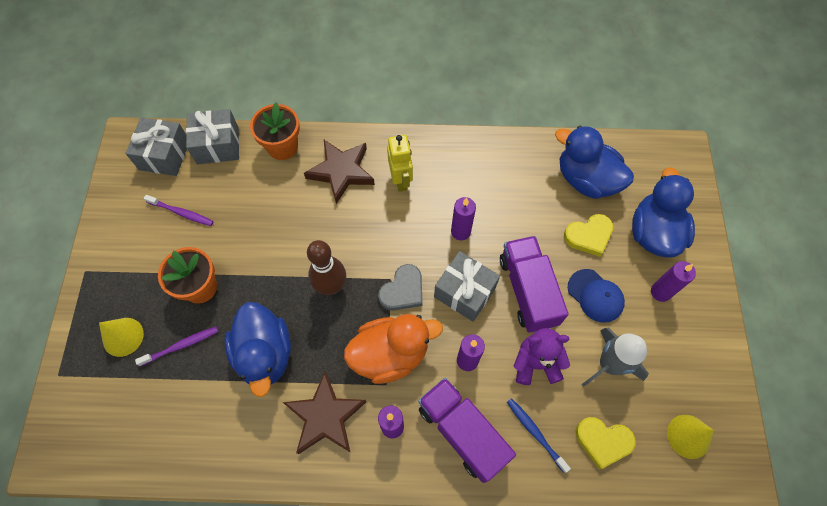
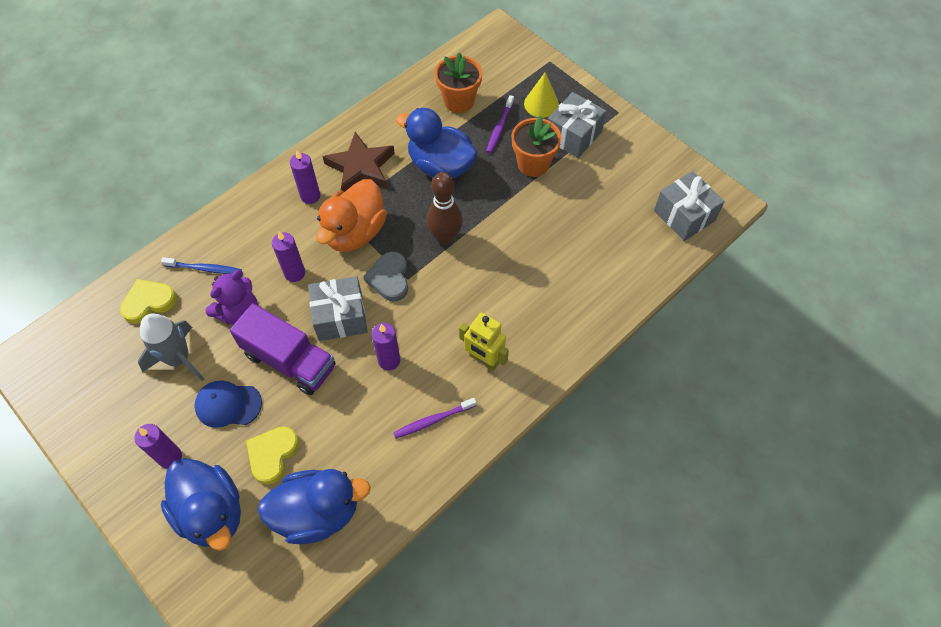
camera: 135 degrees right, 5 degrees down
(181, 213) = (612, 192): purple toothbrush -> purple toothbrush (433, 420)
(218, 145) = (659, 256): grey gift -> grey gift (573, 135)
(282, 147) = (610, 300): orange flower pot -> orange flower pot (459, 101)
(341, 172) = (539, 323): brown star -> none
(462, 432) = (258, 229): purple truck -> none
(688, 436) = (80, 357): yellow cone -> none

